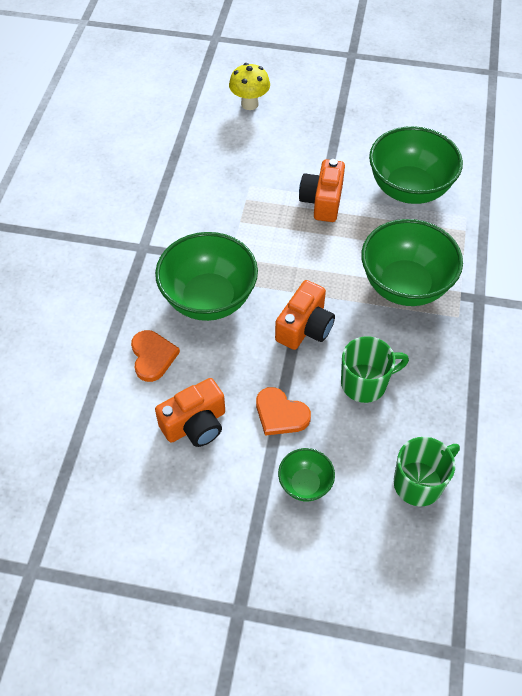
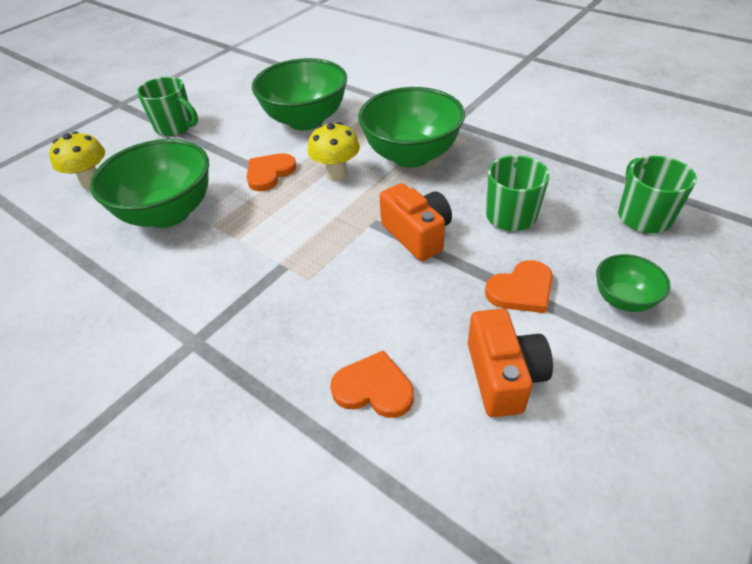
camera: 60 degrees left, 10 degrees down
(209, 299) = (324, 301): green bowl -> green bowl (168, 213)
(322, 201) = (269, 173): orange camera -> orange heart
(344, 109) = (176, 127): none -> green mug
(347, 245) = (337, 174): none -> yellow mushroom

